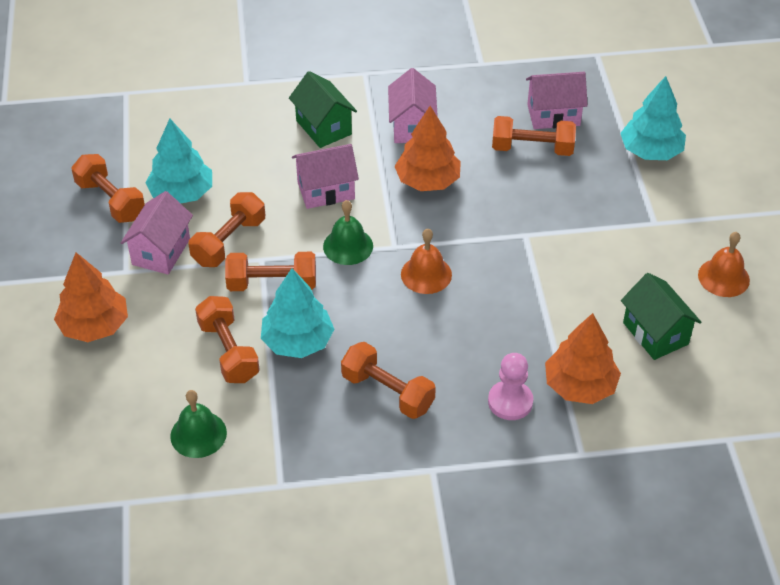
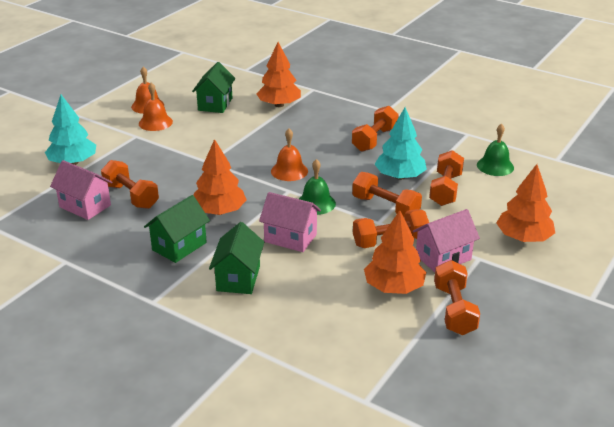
camera: 140 degrees left, 15 degrees down
(181, 193) = (394, 287): turquoise tree -> orange tree
(388, 392) = (374, 139): orange dumbbell -> orange dumbbell turned 45 degrees clockwise
(412, 126) = (179, 246): pink house -> green house
(510, 402) = (319, 113): pink pawn -> none
(669, 256) = (155, 122): none -> orange bell

